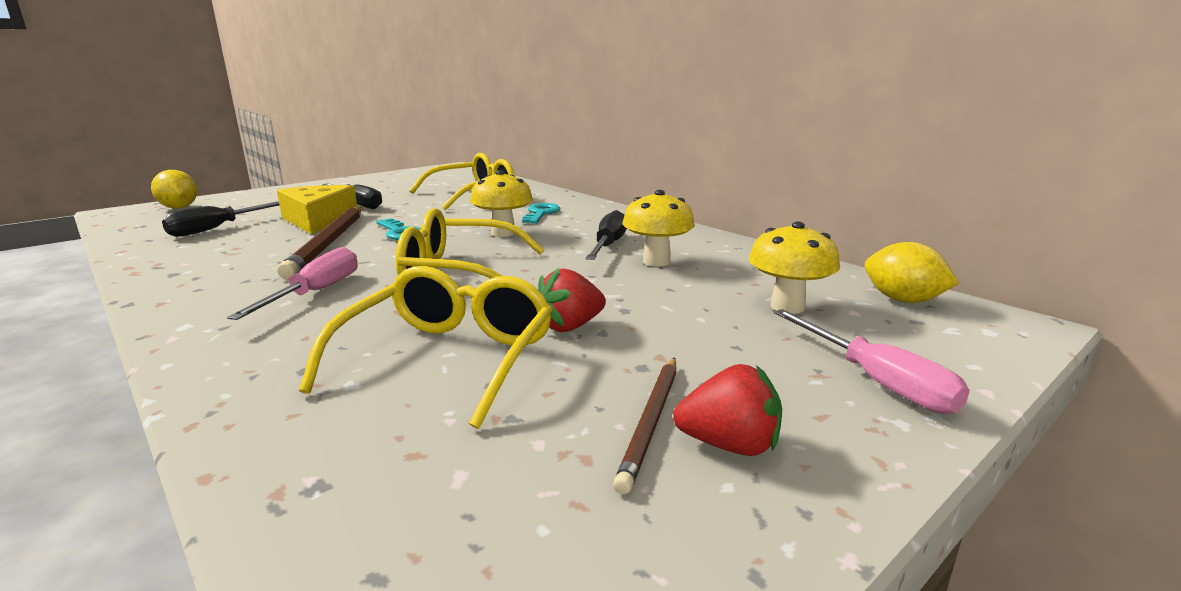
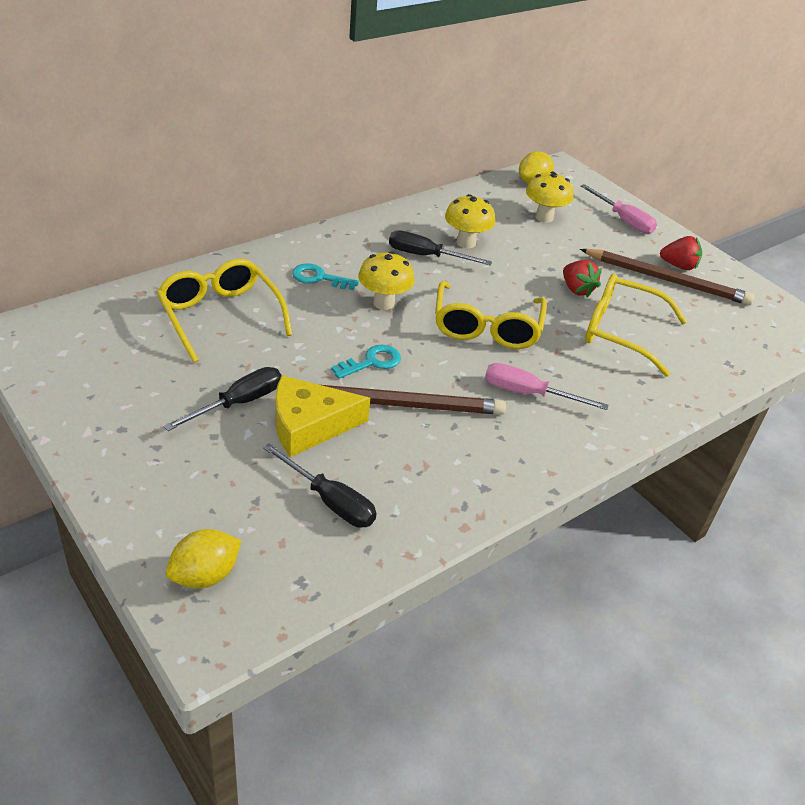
camera: 90 degrees left, 20 degrees up
(651, 422) = (667, 280): brown pencil -> brown pencil, size x1.75
(729, 445) = (678, 266): red strawberry -> red strawberry turned 90 degrees clockwise
(876, 381) = (623, 220): pink screwdriver -> pink screwdriver turned 75 degrees clockwise

